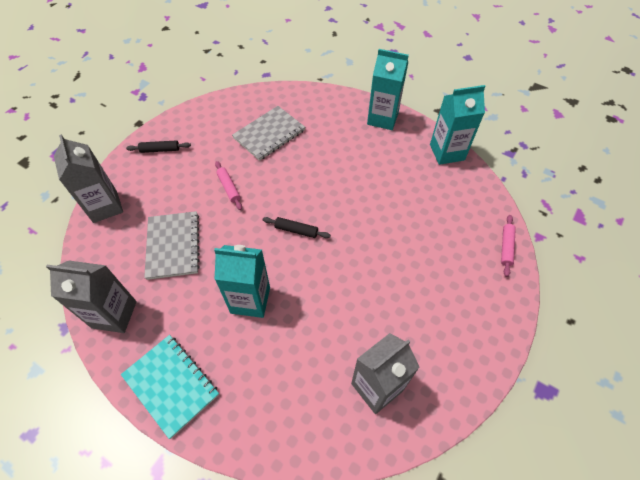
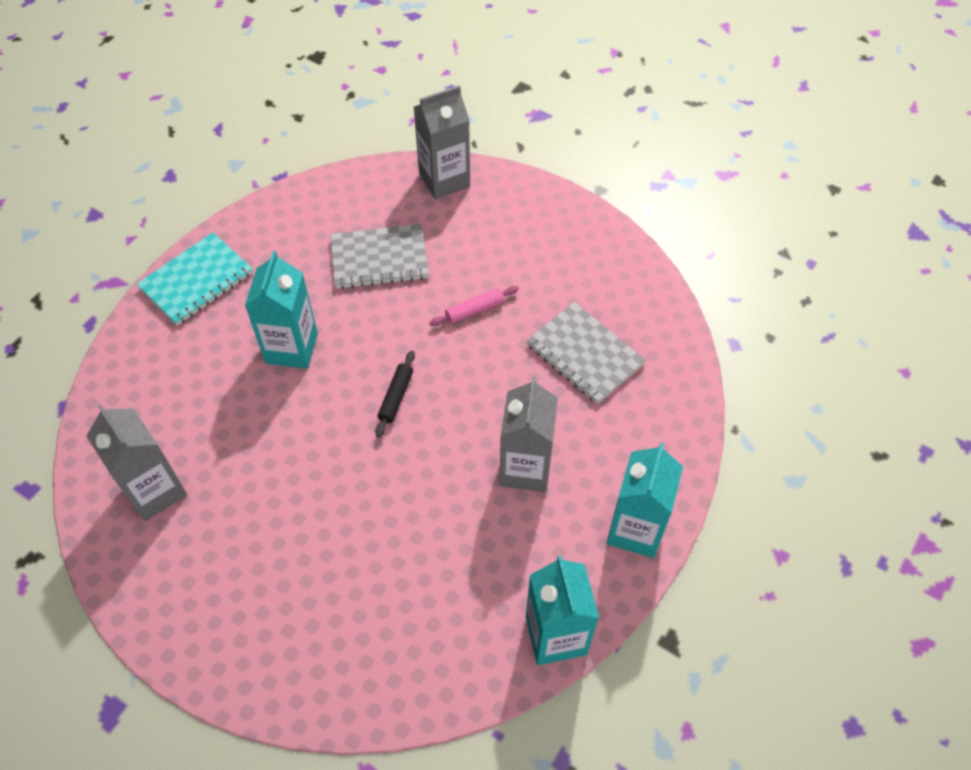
camera: 90 degrees right, 0 degrees up
(114, 314) = (289, 216): grey carton -> grey carton (525, 468)
(160, 150) = (545, 221): black rolling pin -> none
(506, 247) = (345, 703): pink rolling pin -> none

